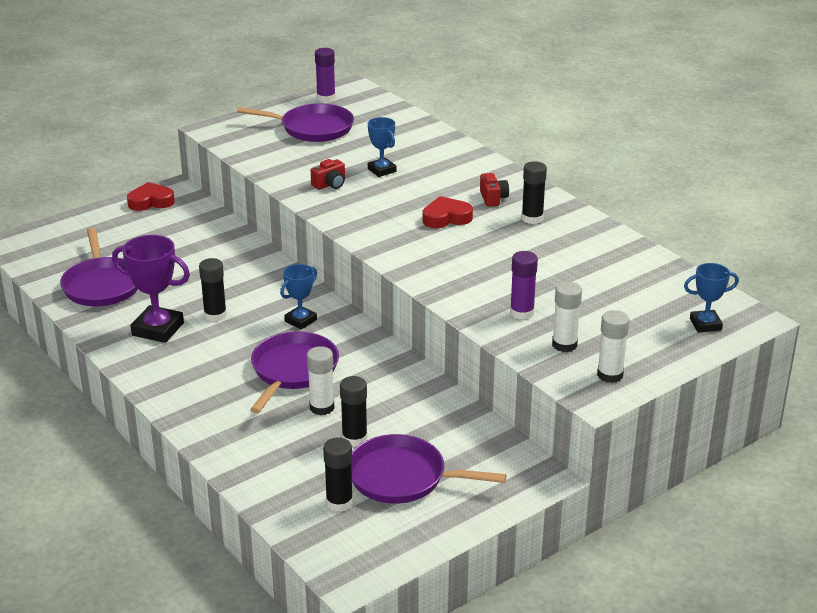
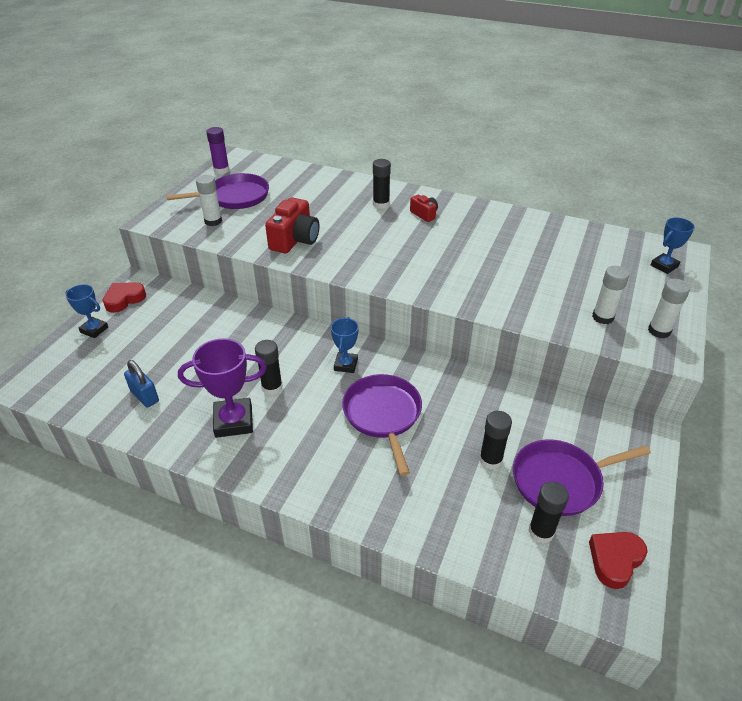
camera: 30 degrees left, 10 degrees up
(102, 285) = (145, 396): purple pan -> blue padlock
(322, 407) = (438, 441): white glue stick -> white glue stick (213, 221)
(330, 184) = (295, 240): red camera -> red camera, size x1.84
(382, 170) = (322, 216): blue trophy -> blue trophy (94, 330)
(446, 218) = (409, 240): red heart -> red heart (615, 560)
(522, 313) = (545, 301): purple glue stick -> none
(532, 218) = (467, 222): black glue stick -> black glue stick (381, 204)

